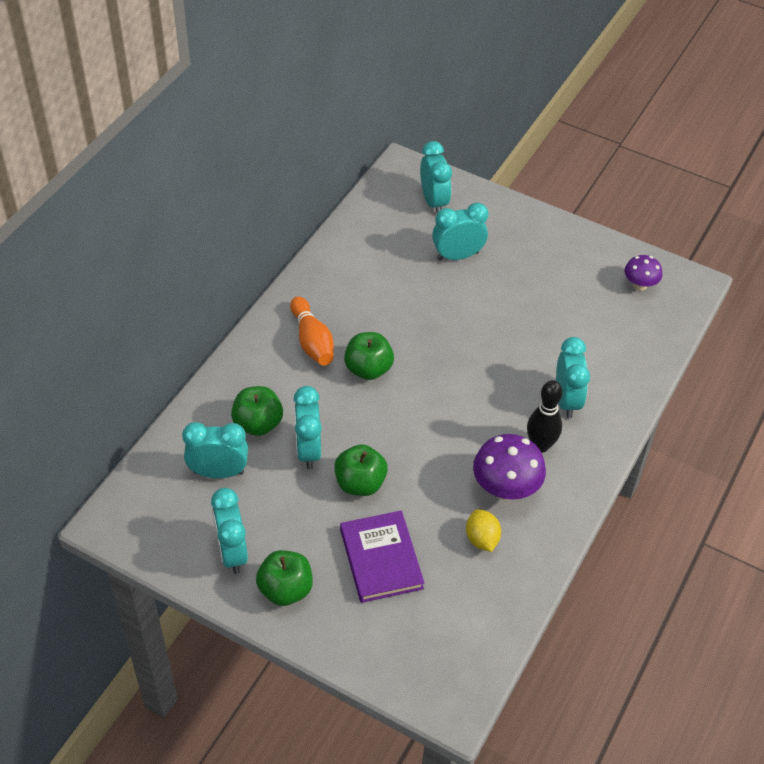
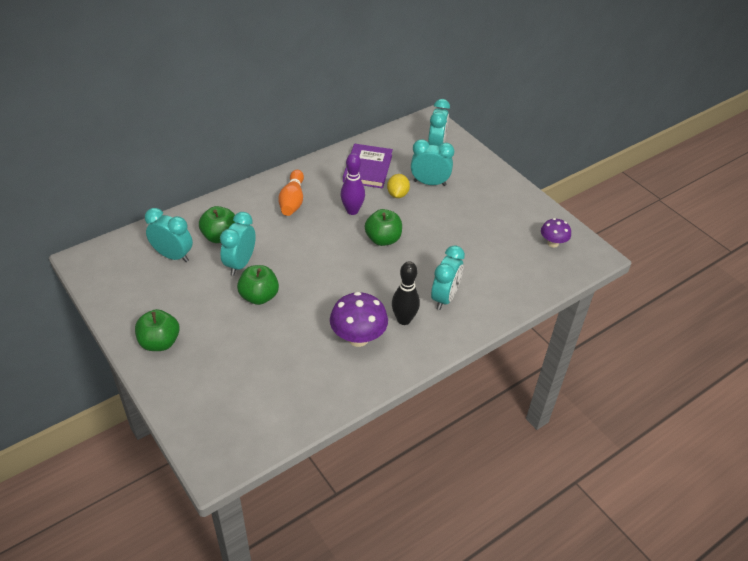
camera: 25 degrees right, 5 degrees down
(232, 552) = (144, 306): turquoise clock -> none
(368, 369) = (317, 230): green apple -> green apple (383, 239)
(381, 559) = (237, 349): purple book -> purple book (367, 168)
(392, 327) = (352, 211): none -> purple bowling pin
(482, 539) = (317, 364): yellow lemon -> yellow lemon (397, 194)

